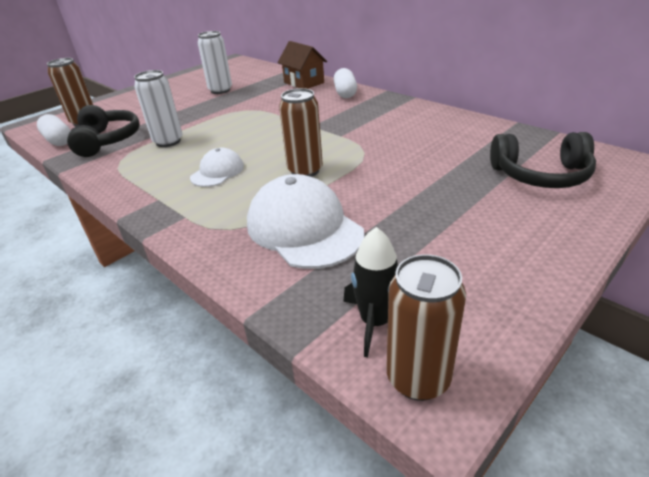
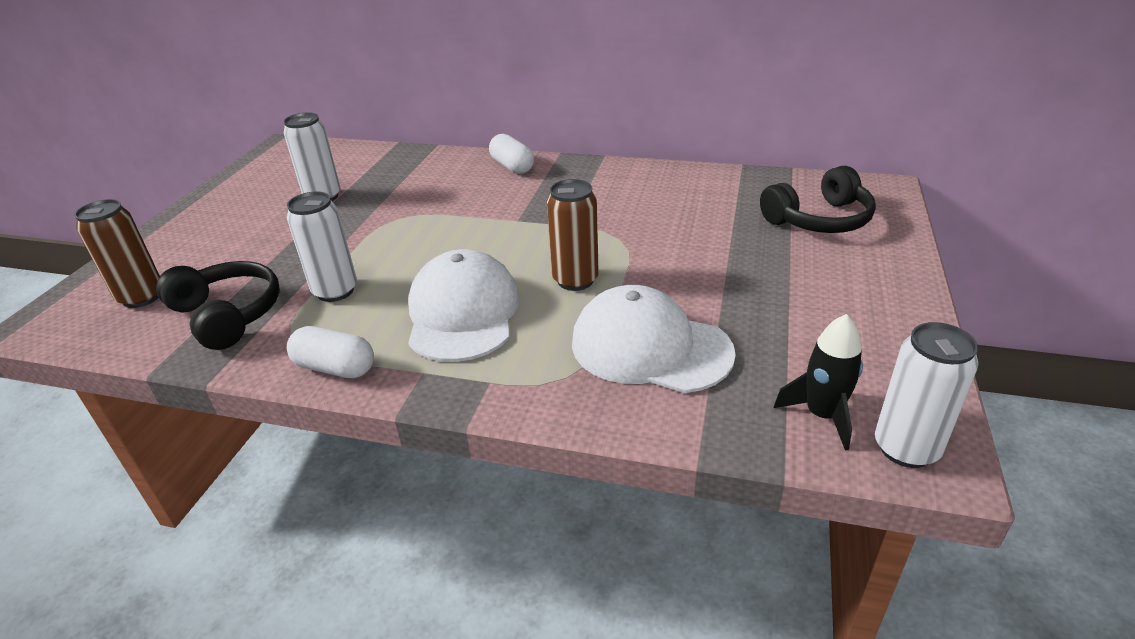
camera: 30 degrees left, 0 degrees up
(58, 140) = (133, 338): white capsule -> white capsule (335, 368)
(217, 172) = (463, 313): white cap -> white cap, size x1.82
(304, 82) = (438, 162): brown house -> none
(418, 378) = (906, 448): brown can -> white can

